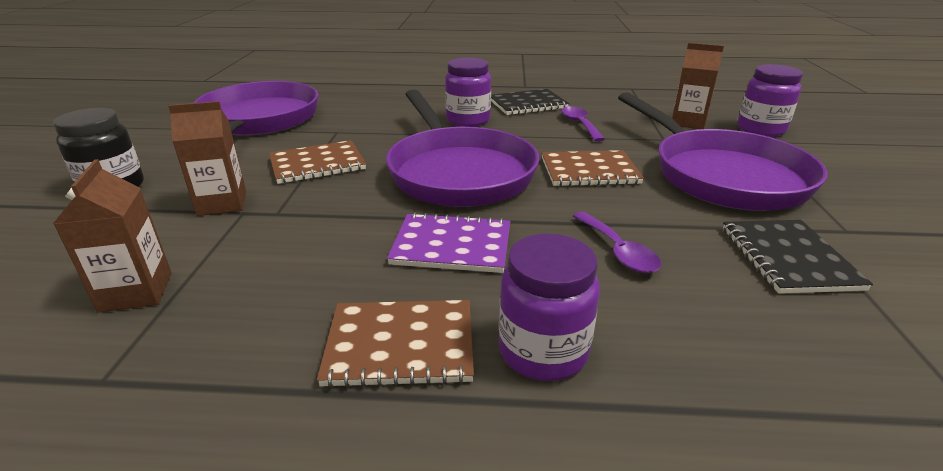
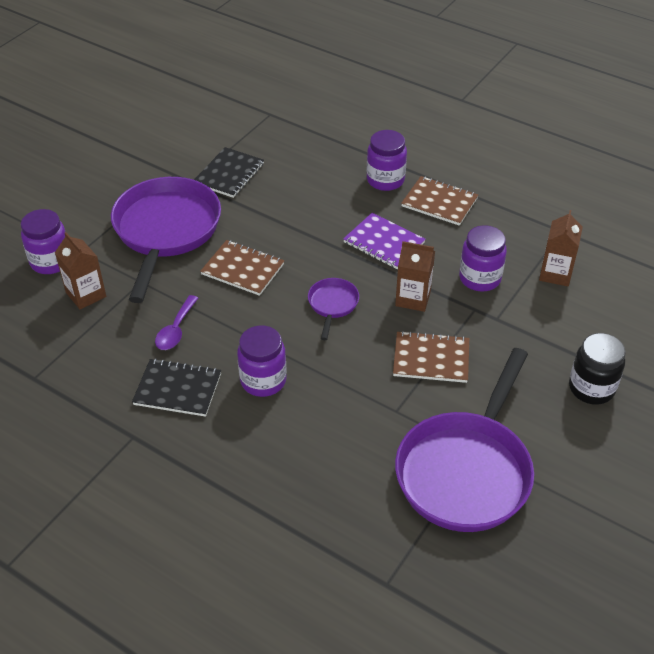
camera: 150 degrees left, 15 degrees up
(222, 203) = (509, 334): brown carton -> brown carton (413, 298)
(277, 247) = (480, 278): none -> purple jar
(458, 172) = (332, 305): purple pan -> purple pan, size x0.44
(618, 251) = (303, 207): purple spoon -> none

